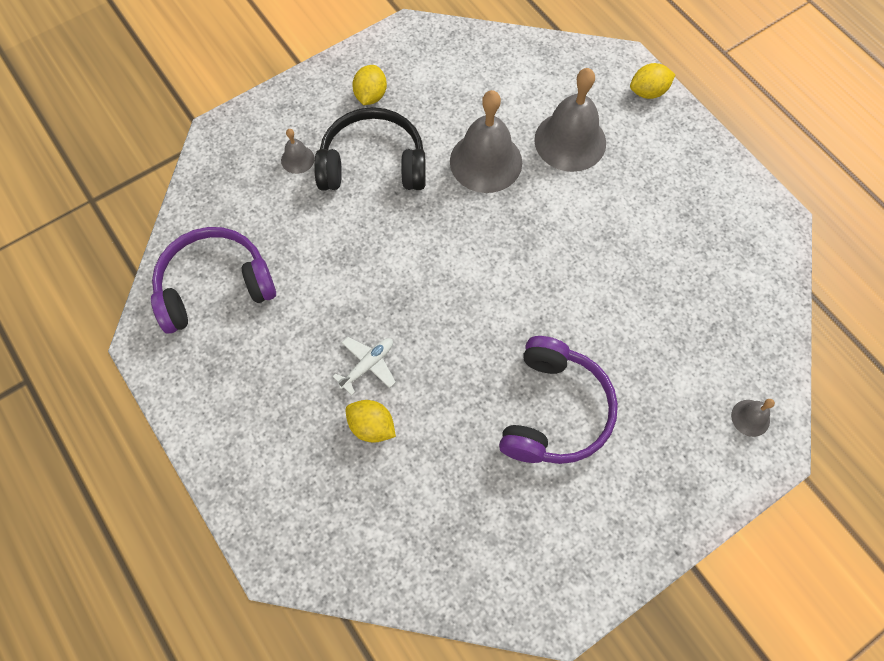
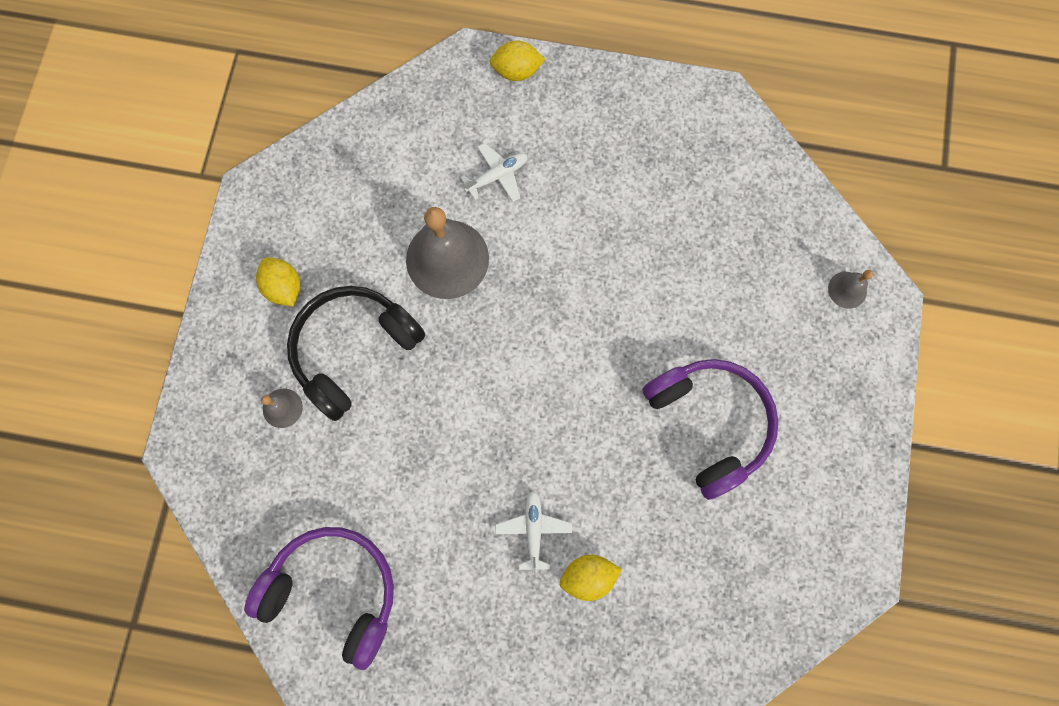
camera: 45 degrees left, 10 degrees up
(214, 286) = (334, 591): purple headphones -> purple headphones turned 90 degrees clockwise
(570, 141) = (497, 176): grey bell -> white plane
(648, 92) = (516, 71): yellow lemon -> yellow lemon turned 60 degrees clockwise

